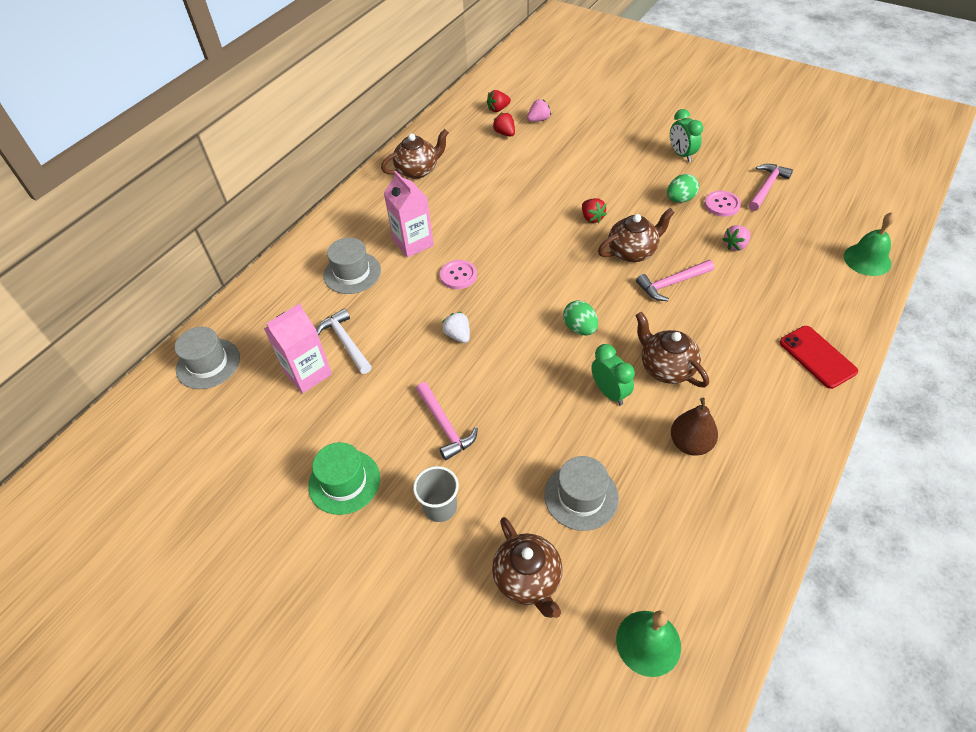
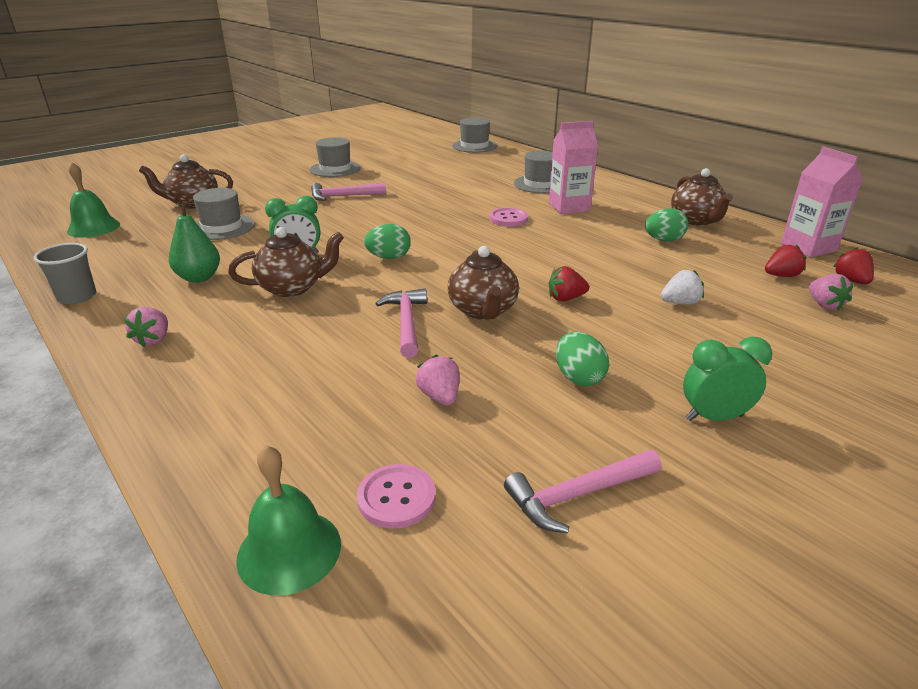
camera: 105 degrees right, 20 degrees down
(308, 373) = (439, 166): pink carton -> pink carton (808, 247)
(344, 482) = (335, 169): green hat -> grey hat
(345, 342) = (459, 177): white hammer -> none
(440, 507) = (280, 188): grey cup -> grey cup (77, 297)
(458, 335) = (431, 210): white strawberry -> white strawberry (680, 303)
(468, 184) = (663, 240): none -> green egg
(690, 443) = (199, 278): brown pear -> green pear
(722, 205) = (547, 417): pink button -> pink button (396, 497)
(766, 187) = (578, 495): pink hammer -> pink hammer turned 105 degrees clockwise
(787, 411) = (153, 340): none -> pink strawberry
(817, 357) = (184, 391): red phone -> none

